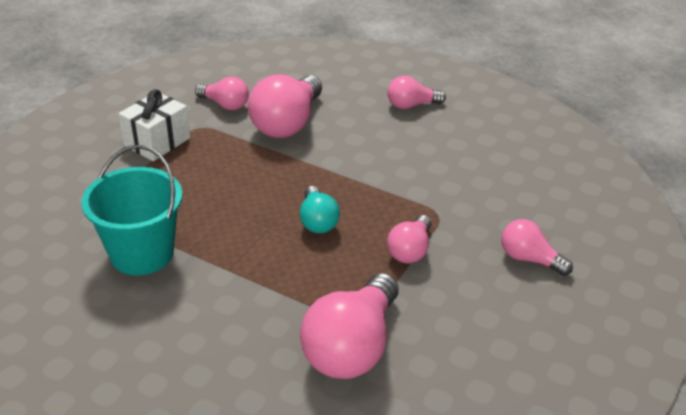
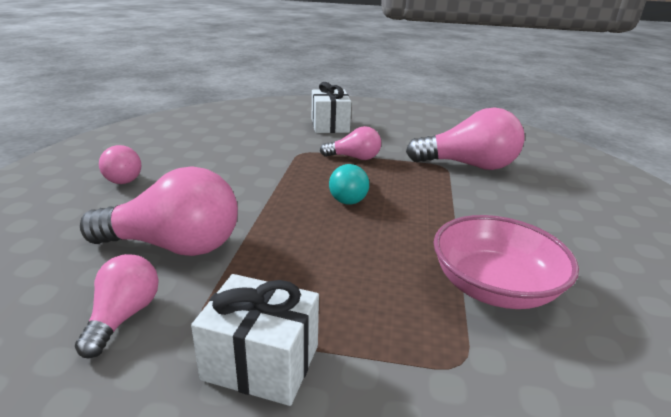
camera: 110 degrees left, 10 degrees down
(142, 253) = (494, 287): turquoise bucket -> pink bowl
(317, 221) = (350, 197): turquoise light bulb -> turquoise light bulb turned 135 degrees clockwise
(529, 259) = (330, 125): pink light bulb -> white gift

